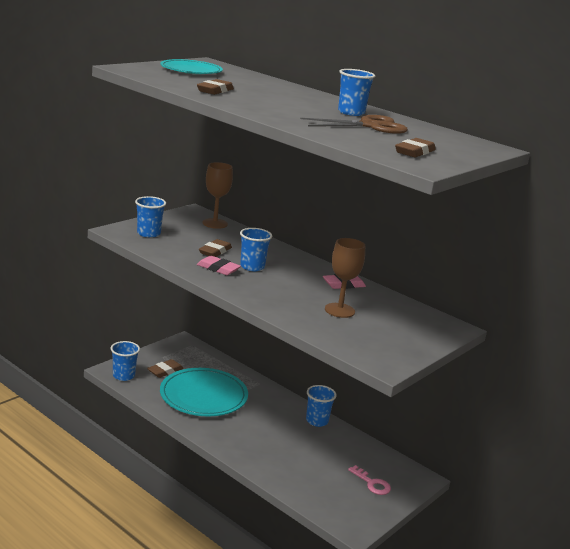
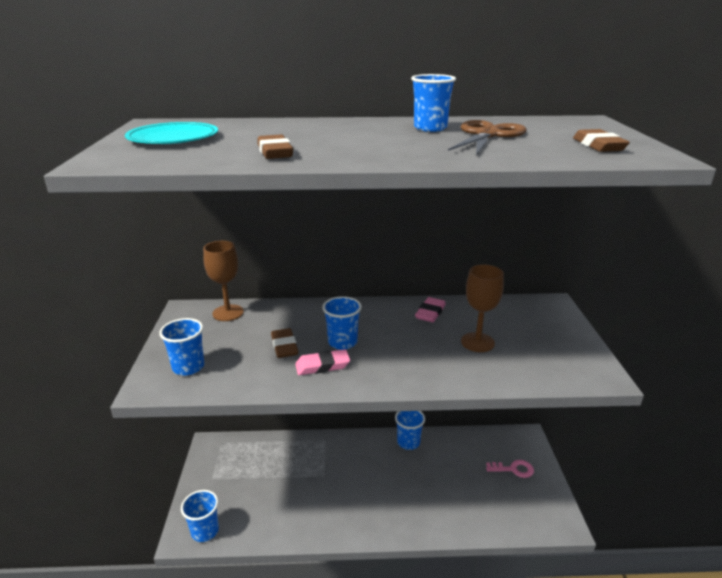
camera: 40 degrees left, 5 degrees up
(165, 371) = (235, 491): brown eraser -> none
(203, 396) = (301, 491): turquoise plate -> none

